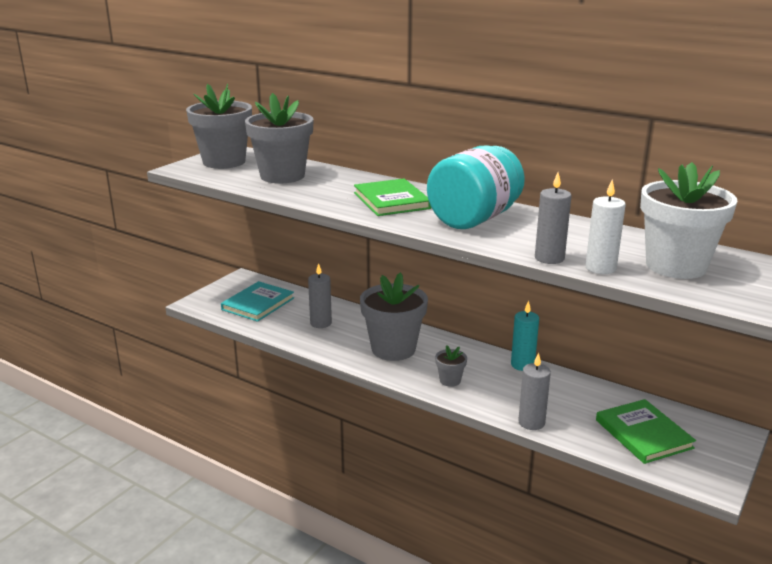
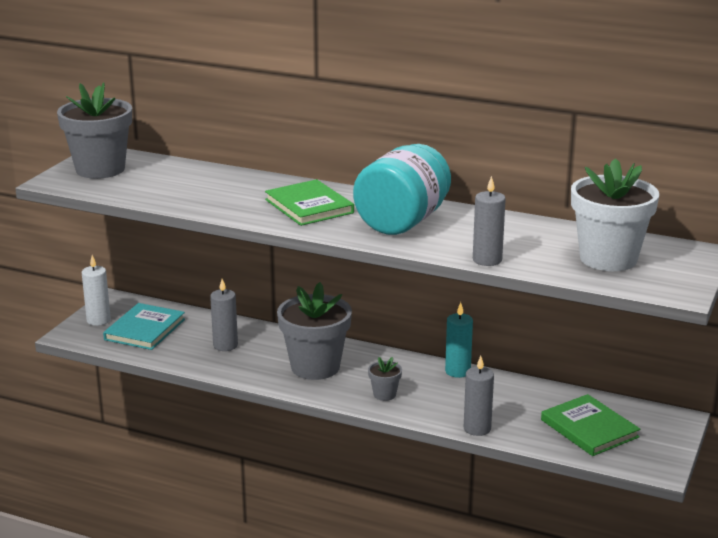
camera: 10 degrees left, 0 degrees up
(282, 176) = (176, 183): grey flower pot -> none
(600, 268) = (538, 266): white candle -> white candle (98, 320)

